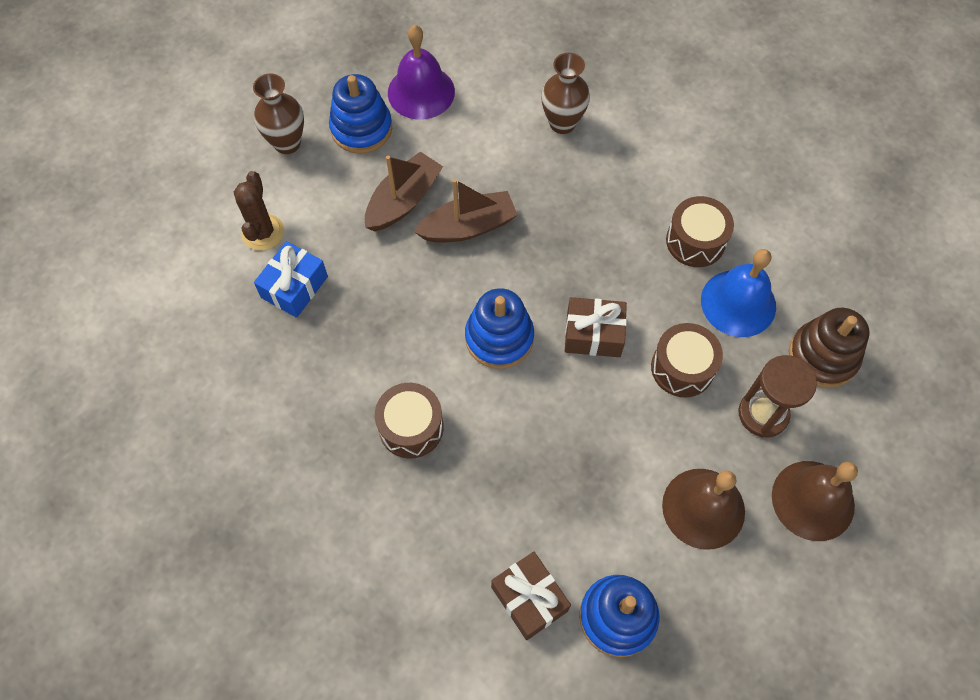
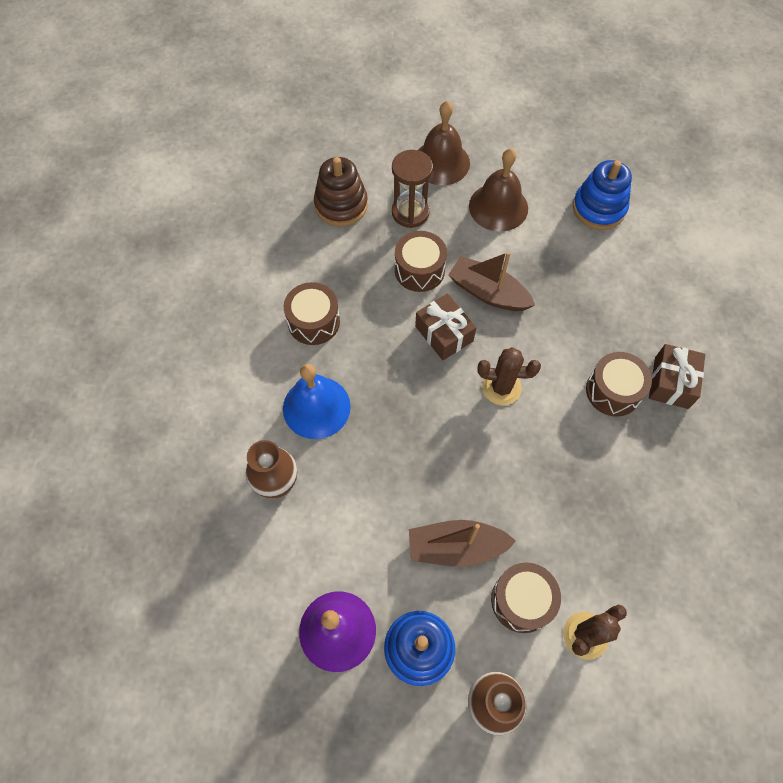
camera: 130 degrees left, 0 degrees up
(294, 287) = (601, 562): blue gift -> none
(325, 212) = (522, 600): none -> brown drum
(468, 227) = (435, 478): brown boat -> brown boat (488, 292)
(499, 338) = (501, 387): blue stacking toy -> brown cactus
(529, 599) = (636, 253): brown gift -> brown gift (671, 382)
(738, 303) = (342, 269): blue bell -> blue bell (316, 407)

